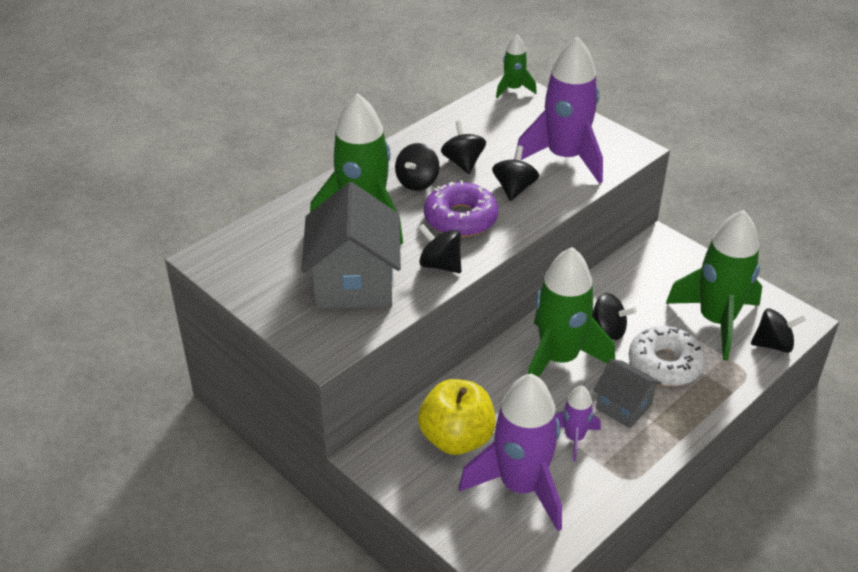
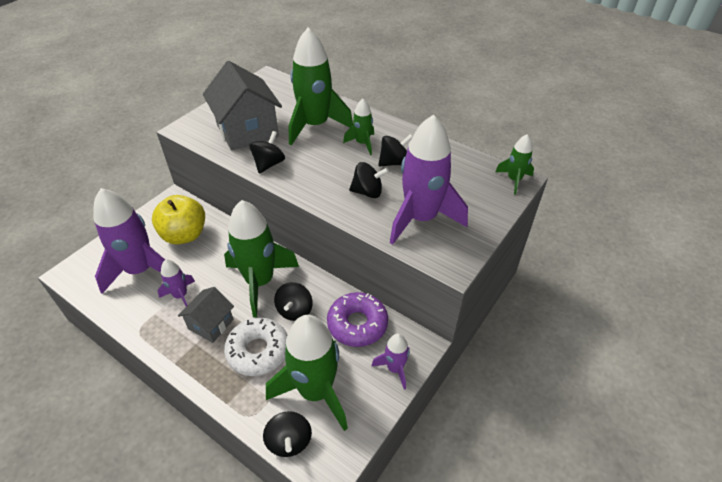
camera: 80 degrees right, 5 degrees up
(354, 283) = (247, 131): grey house -> grey house turned 75 degrees clockwise
(417, 182) = (362, 143): black spinning top -> green rocket
(460, 219) = (323, 168): purple donut -> purple donut (357, 324)
(688, 262) = (394, 368): none -> purple rocket

